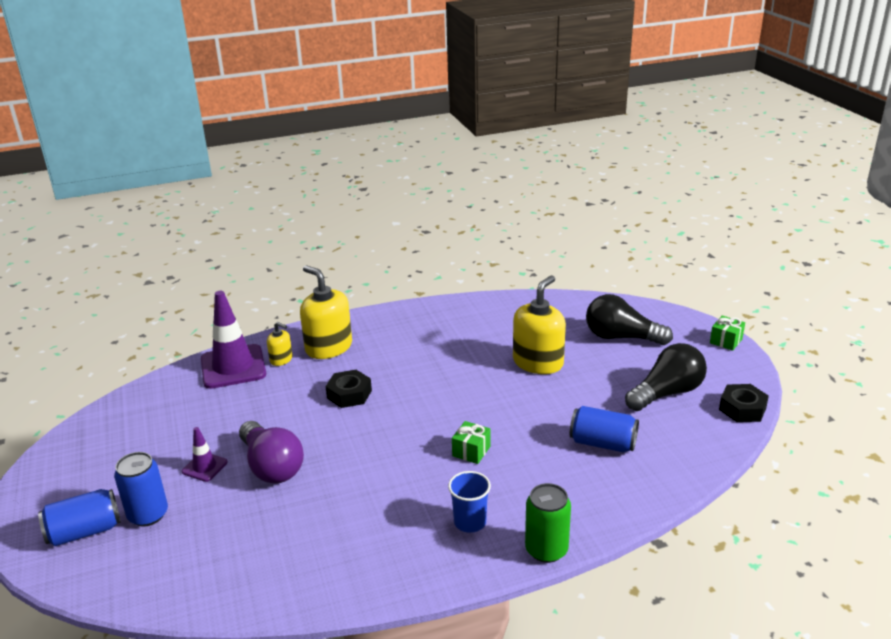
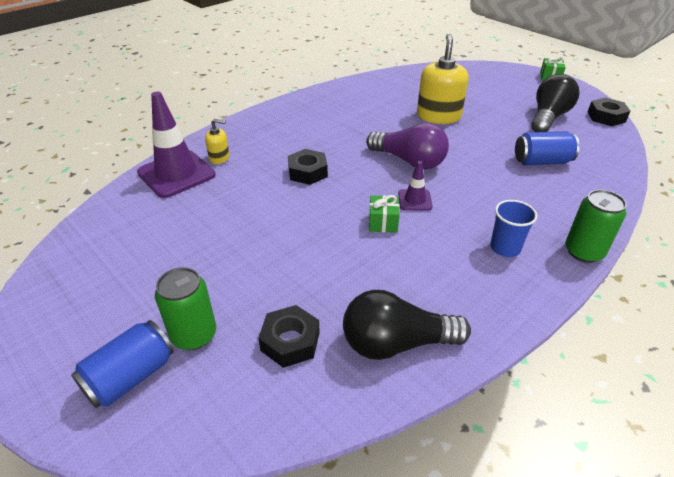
camera: 25 degrees left, 10 degrees up
(148, 515) = (194, 335): blue can -> green can
(204, 467) = (219, 270): purple traffic cone -> purple traffic cone (415, 200)
(214, 543) = (290, 341): none -> black nut
(271, 466) = (288, 250): purple light bulb -> purple light bulb (409, 161)
(328, 347) = (256, 139): yellow soap dispenser -> none
(471, 451) = (451, 192): green gift -> green gift (383, 222)
(621, 337) = (480, 88): black light bulb -> black light bulb (396, 343)

